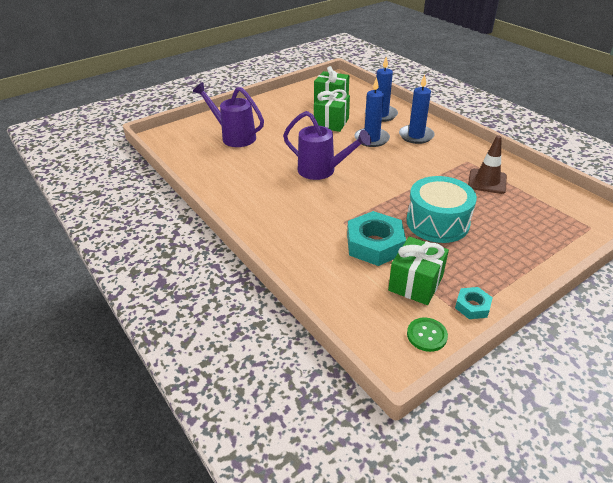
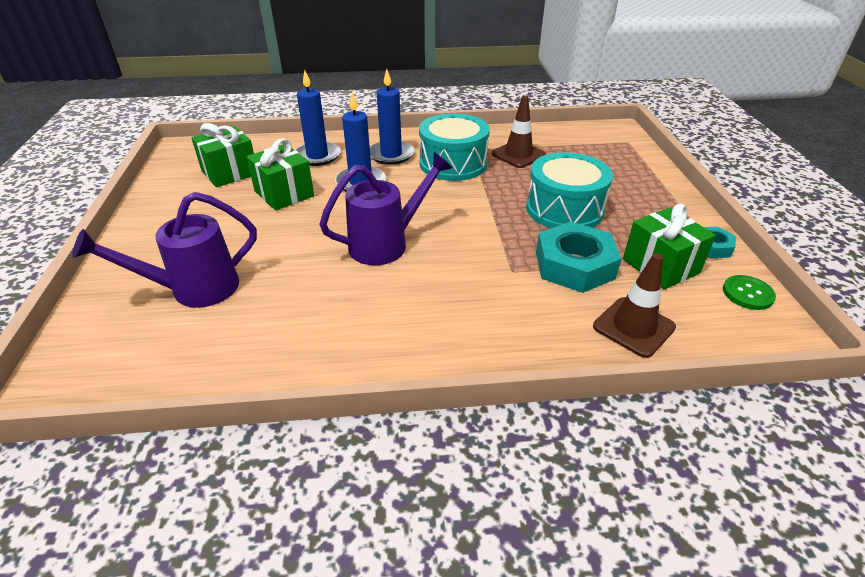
camera: 60 degrees left, 0 degrees up
(334, 285) = (633, 327): none -> brown traffic cone
(436, 160) = (453, 164): none -> turquoise drum

